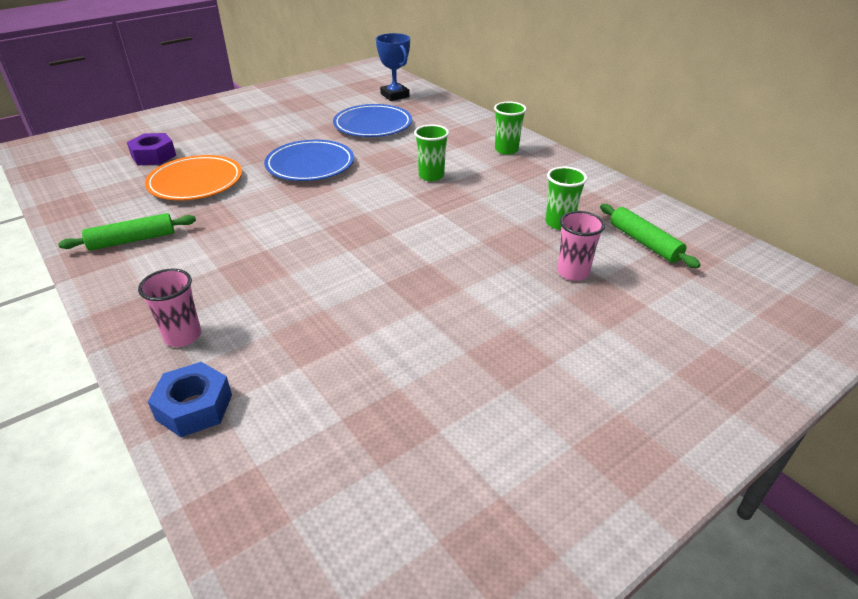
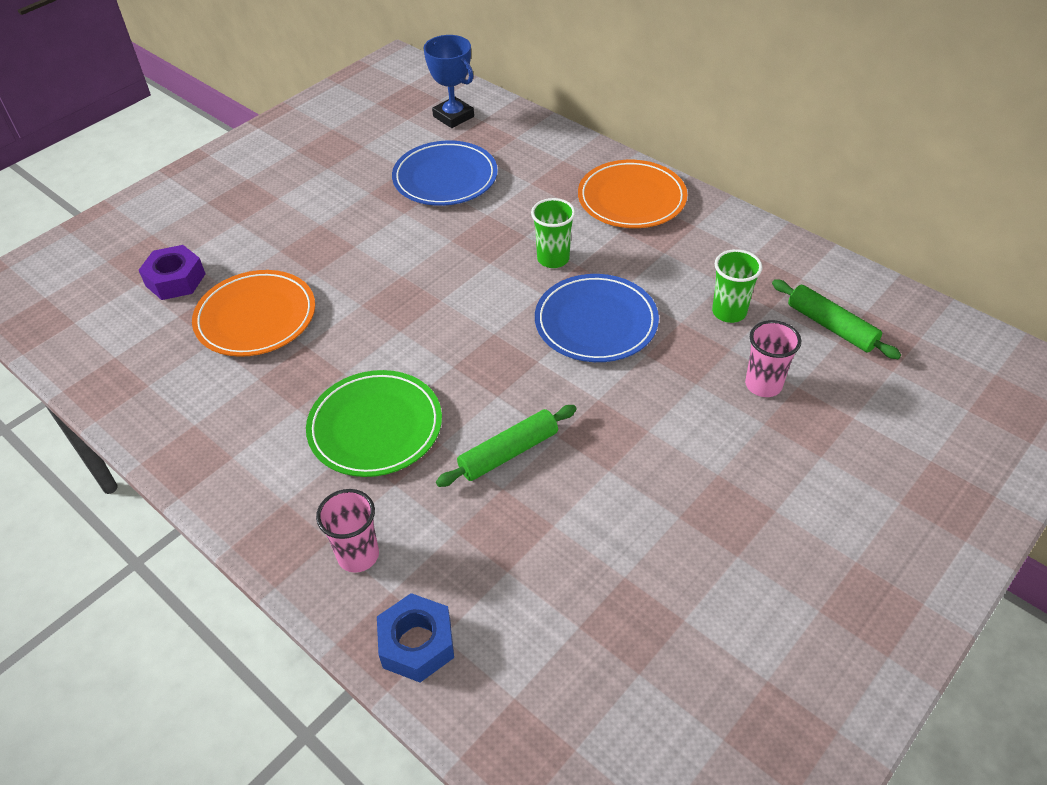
camera: 10 degrees left, 10 degrees up
(132, 240) = (223, 427): green rolling pin -> green rolling pin (508, 452)
(244, 256) = (375, 427): none -> green plate
(310, 165) = (392, 263): blue plate -> blue plate (596, 322)
(506, 150) = (631, 199): green cup -> orange plate

